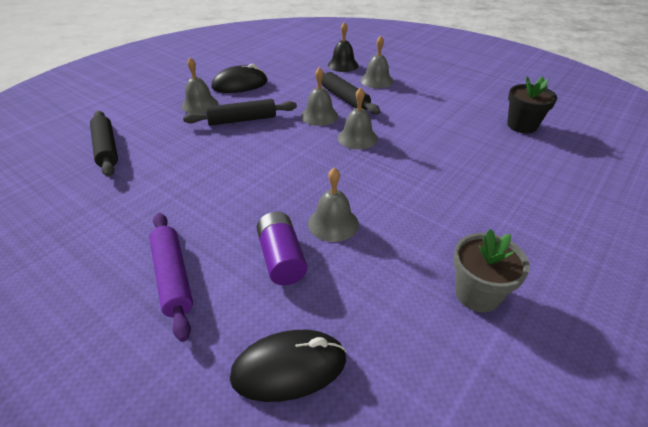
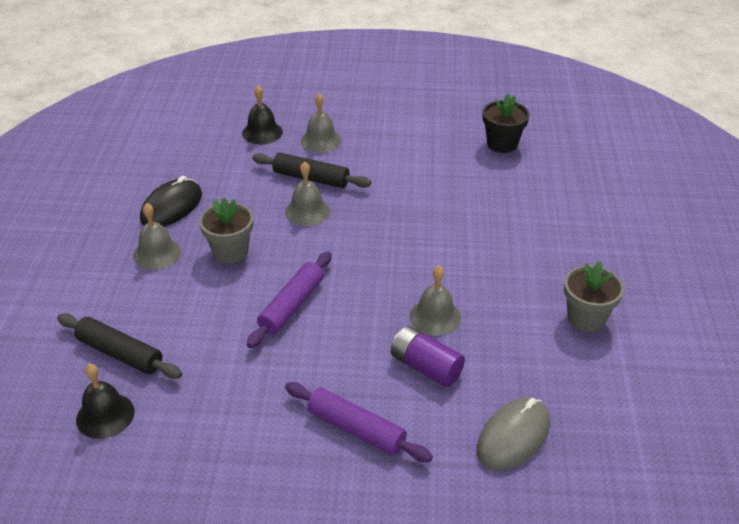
camera: 35 degrees left, 0 degrees up
(49, 179) = (105, 415): none -> black bell
(238, 167) = (292, 306): none -> purple rolling pin
(242, 120) = (230, 251): black rolling pin -> grey flower pot
(289, 368) = (513, 437): black mouse -> grey mouse
(357, 138) = (371, 221): grey bell -> none

